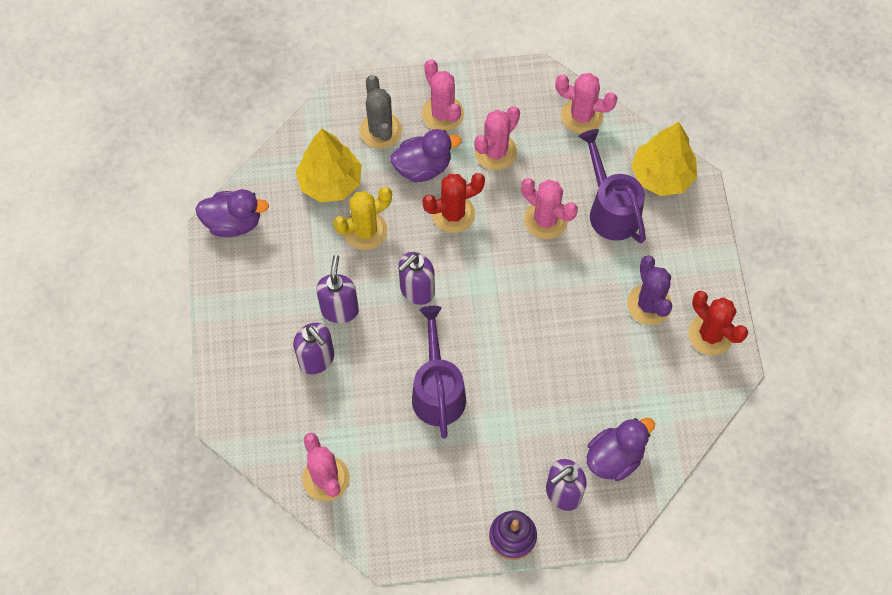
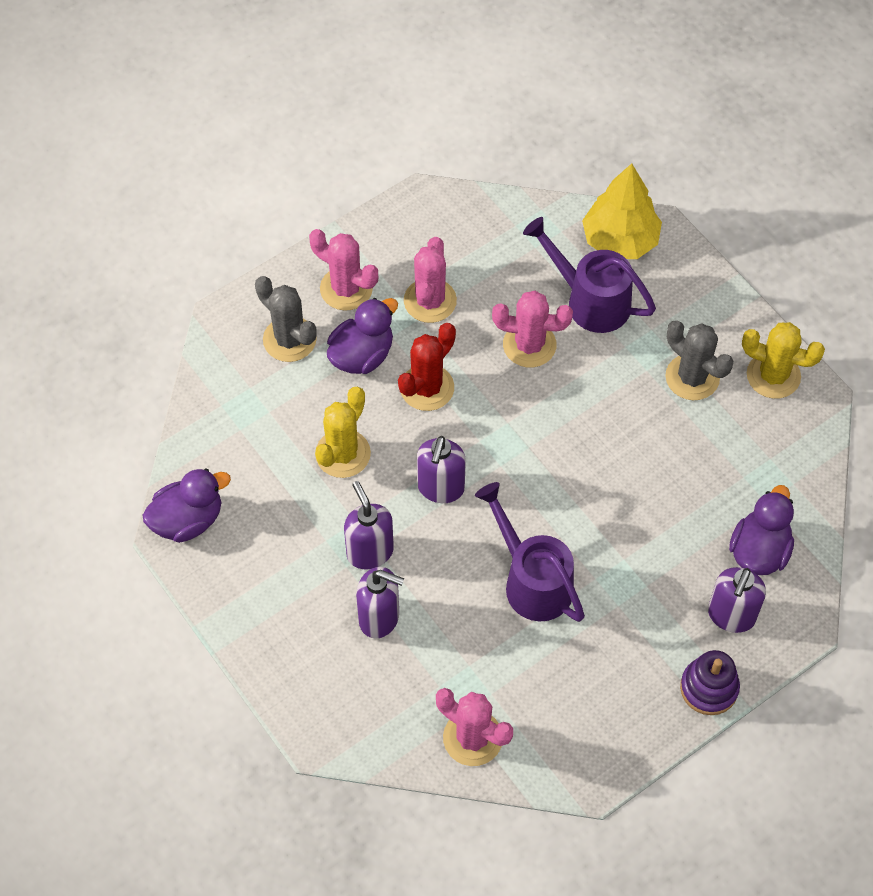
camera: 30 degrees left, 5 degrees down
(330, 182) = (269, 422): yellow tree -> none
(581, 116) = (497, 219): pink cactus -> none
(649, 304) = (692, 377): purple cactus -> grey cactus
(710, 334) = (773, 375): red cactus -> yellow cactus

